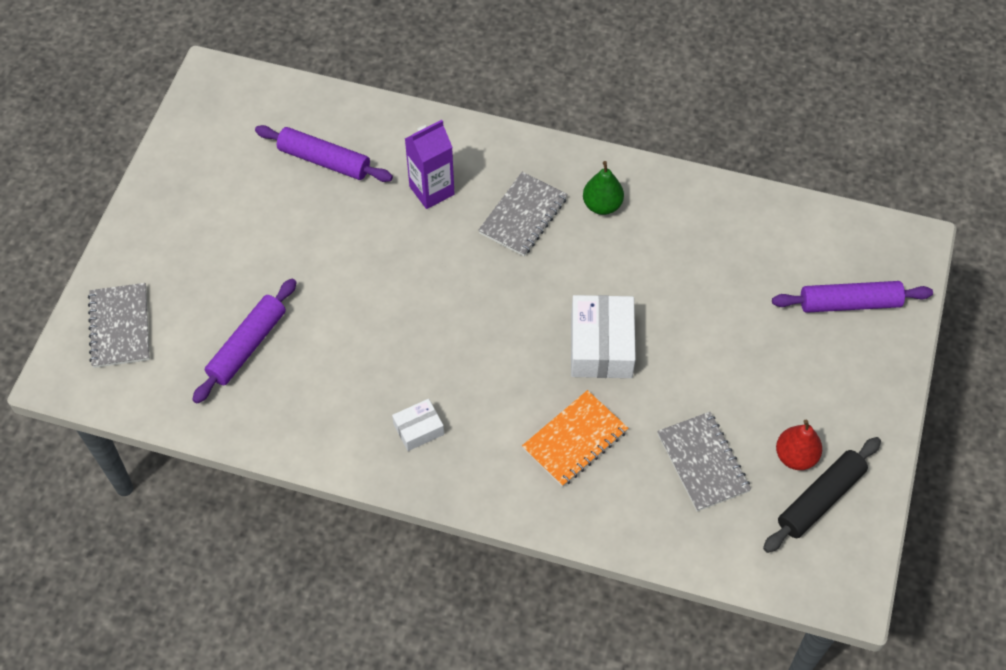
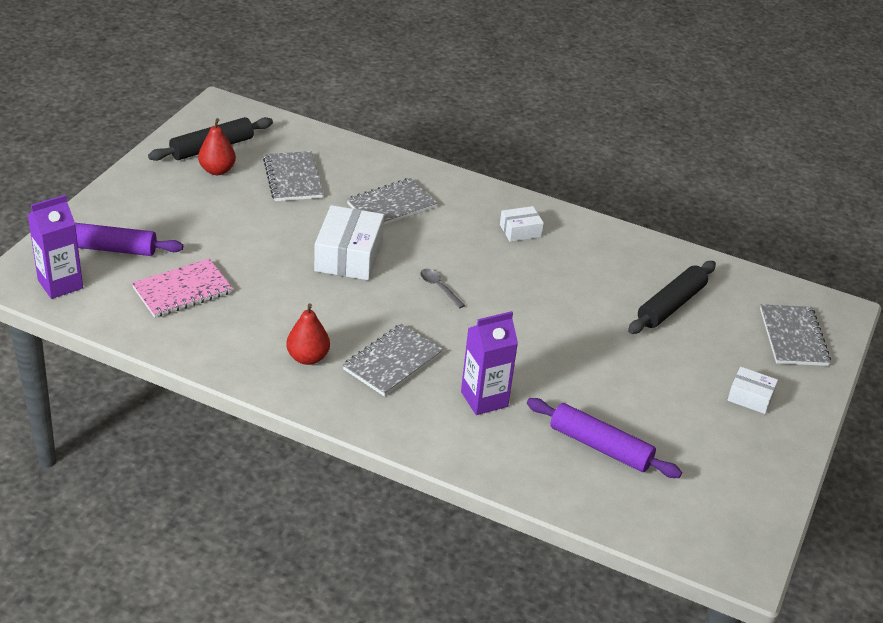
camera: 175 degrees left, 20 degrees down
(179, 240) = (750, 397): none -> white box
(247, 346) = (671, 305): purple rolling pin -> black rolling pin
(496, 319) = (439, 288): none -> grey spoon
(575, 440) = (391, 205): orange notebook -> grey notebook
(602, 205) = (308, 358): green pear -> red pear
(749, 262) = (182, 290): none -> pink notebook
(868, 246) = (60, 284): none -> purple carton

